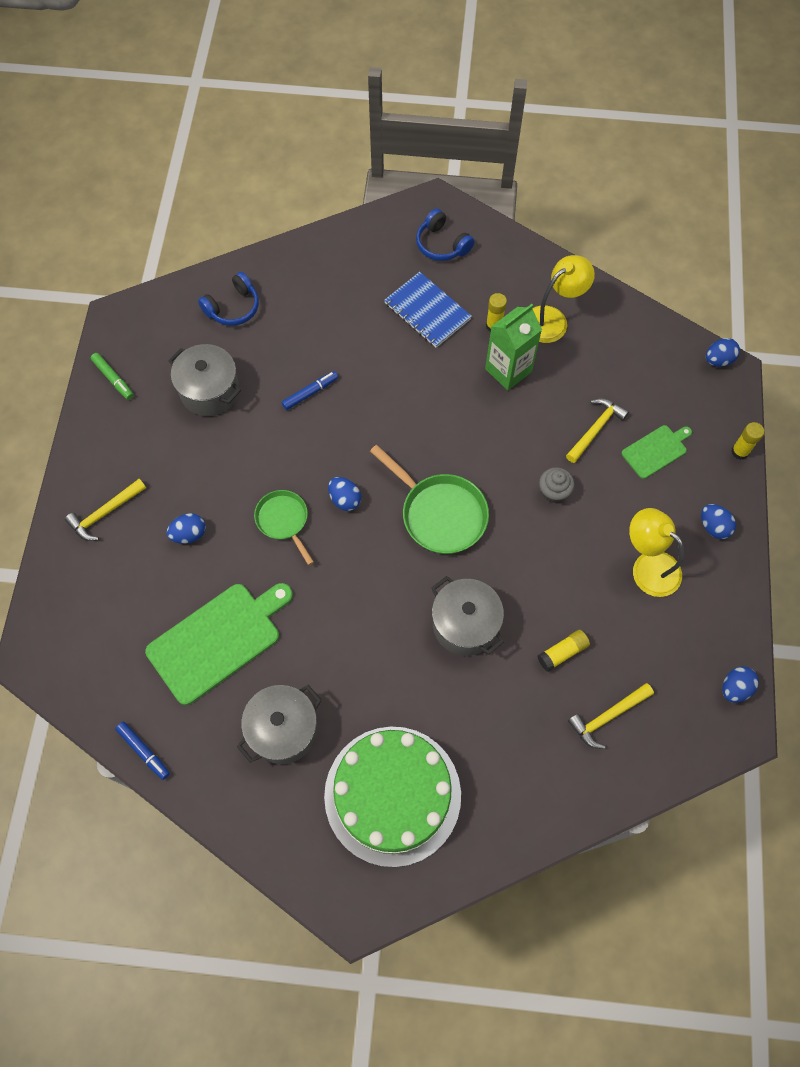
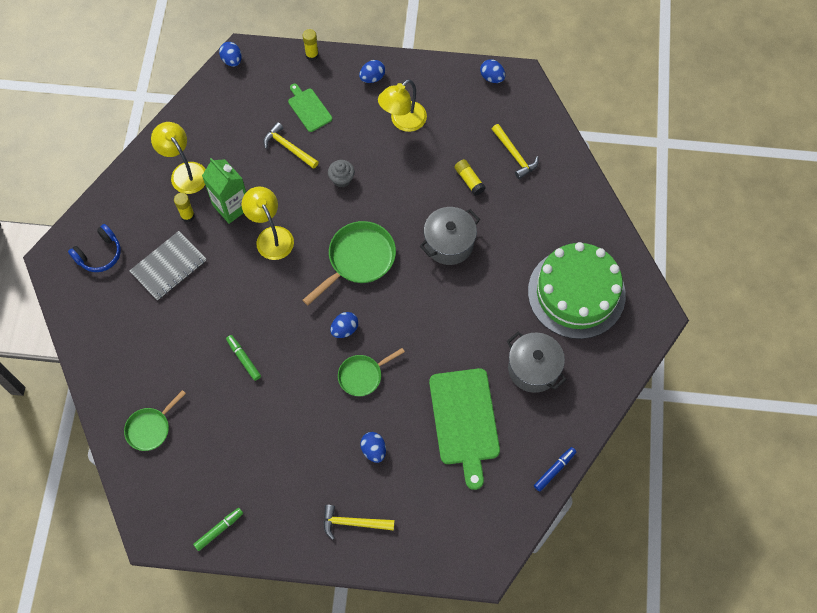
camera: 90 degrees left, 0 degrees up
(105, 513) = (353, 522): yellow hammer -> yellow hammer turned 135 degrees clockwise
(209, 391) = (237, 443): grey pot -> none
(218, 640) = (464, 421): green cutting board -> green cutting board turned 150 degrees counterclockwise
(233, 308) = (150, 428): blue headphones -> green pan
(310, 393) = (244, 359): blue marker -> green marker
(427, 311) = (168, 266): blue notebook -> grey notebook
(469, 414) = (271, 236): none -> yellow lamp

